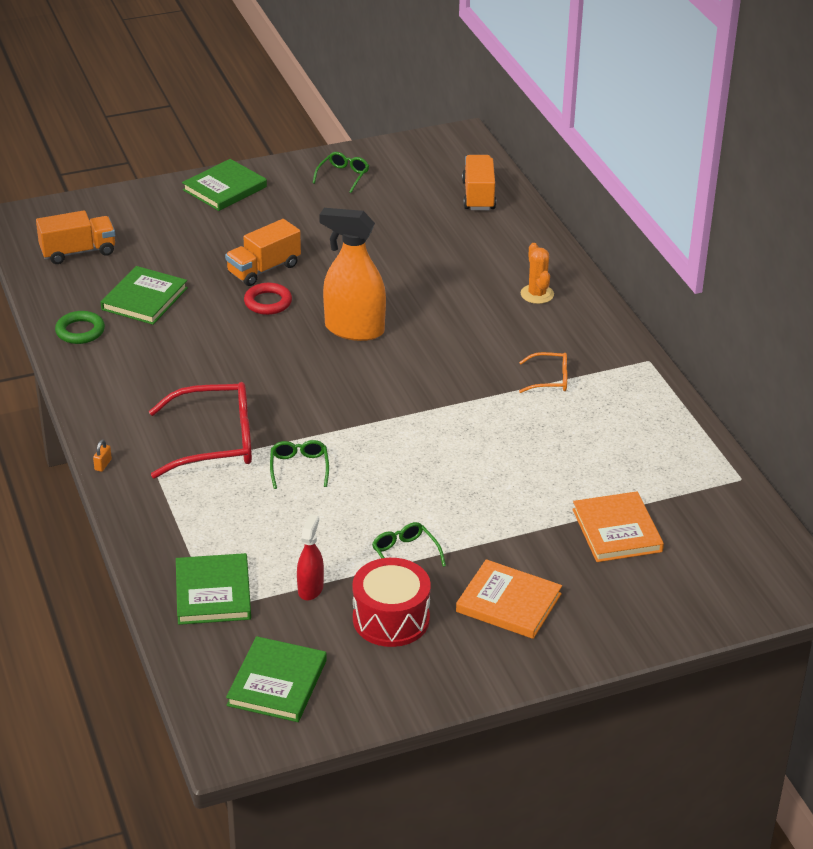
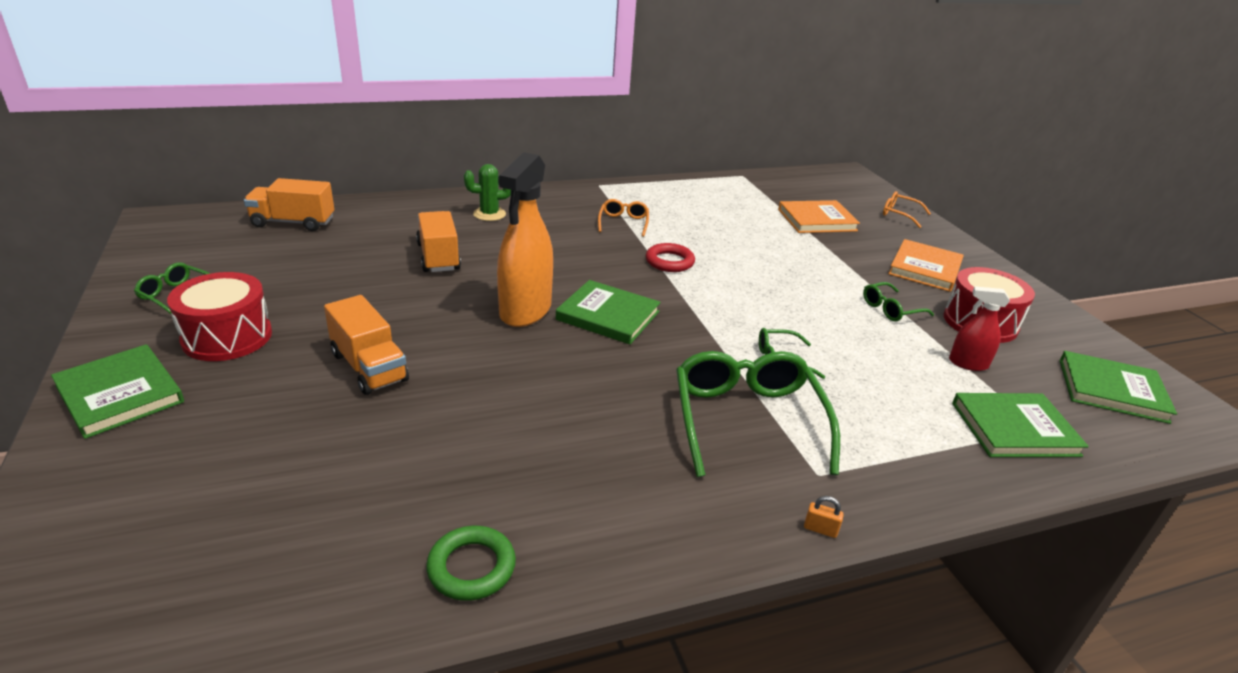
camera: 90 degrees left, 5 degrees down
(78, 252) = (202, 579): orange truck -> orange truck (438, 257)
(144, 299) = (399, 485): green book -> green book (608, 316)
(216, 441) = (747, 420): red glasses -> green glasses
(268, 302) = (450, 367): red ring -> red ring (669, 262)
(293, 208) = (227, 337): none -> red drum
(537, 294) = (489, 214): orange cactus -> green cactus
(668, 613) = (899, 214): none -> orange glasses

